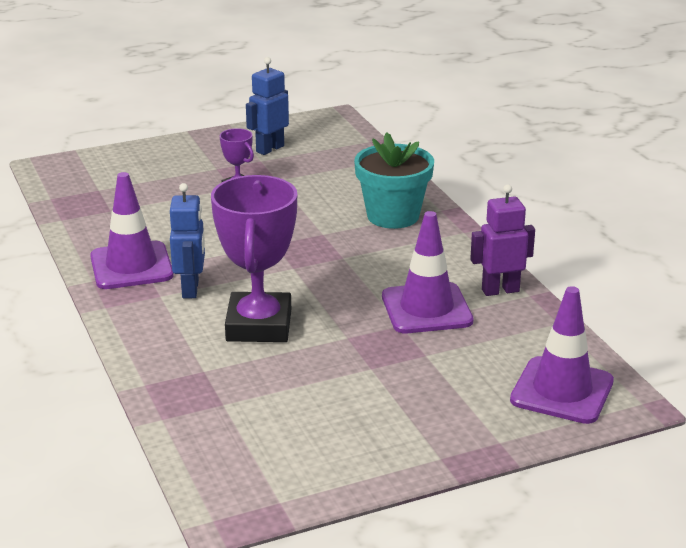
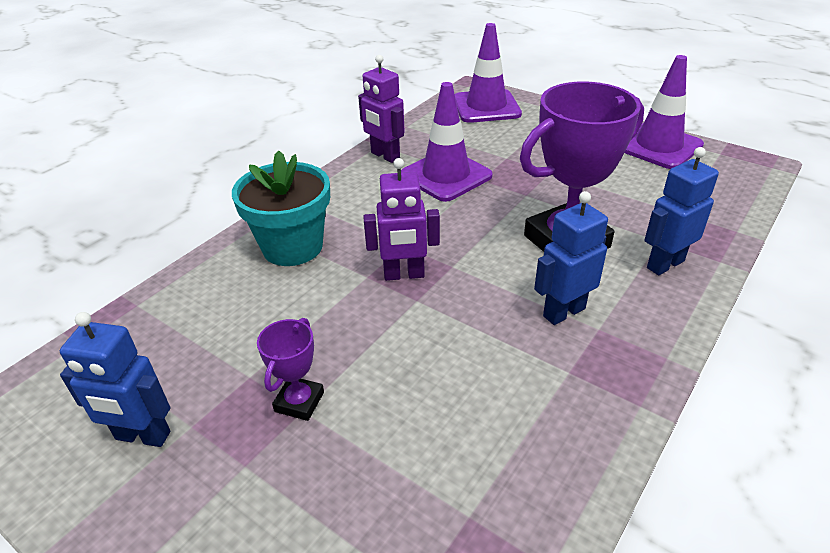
camera: 120 degrees left, 10 degrees up
(131, 266) = (576, 388): purple traffic cone -> purple traffic cone (658, 146)
(176, 355) = (664, 264): none -> blue robot
(306, 246) = (404, 275): none -> purple robot

